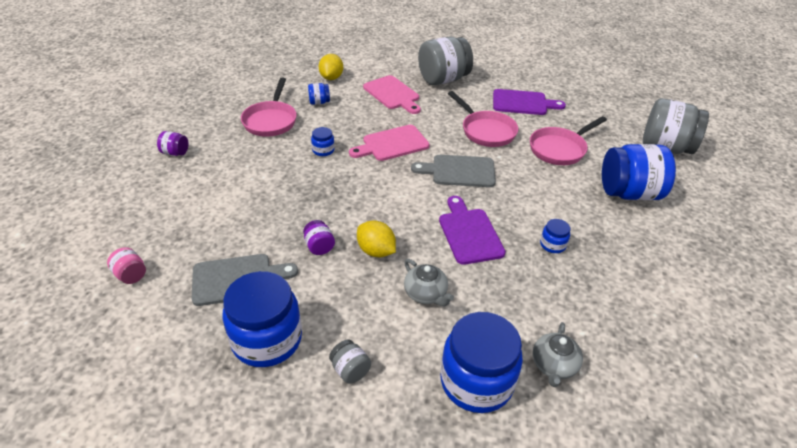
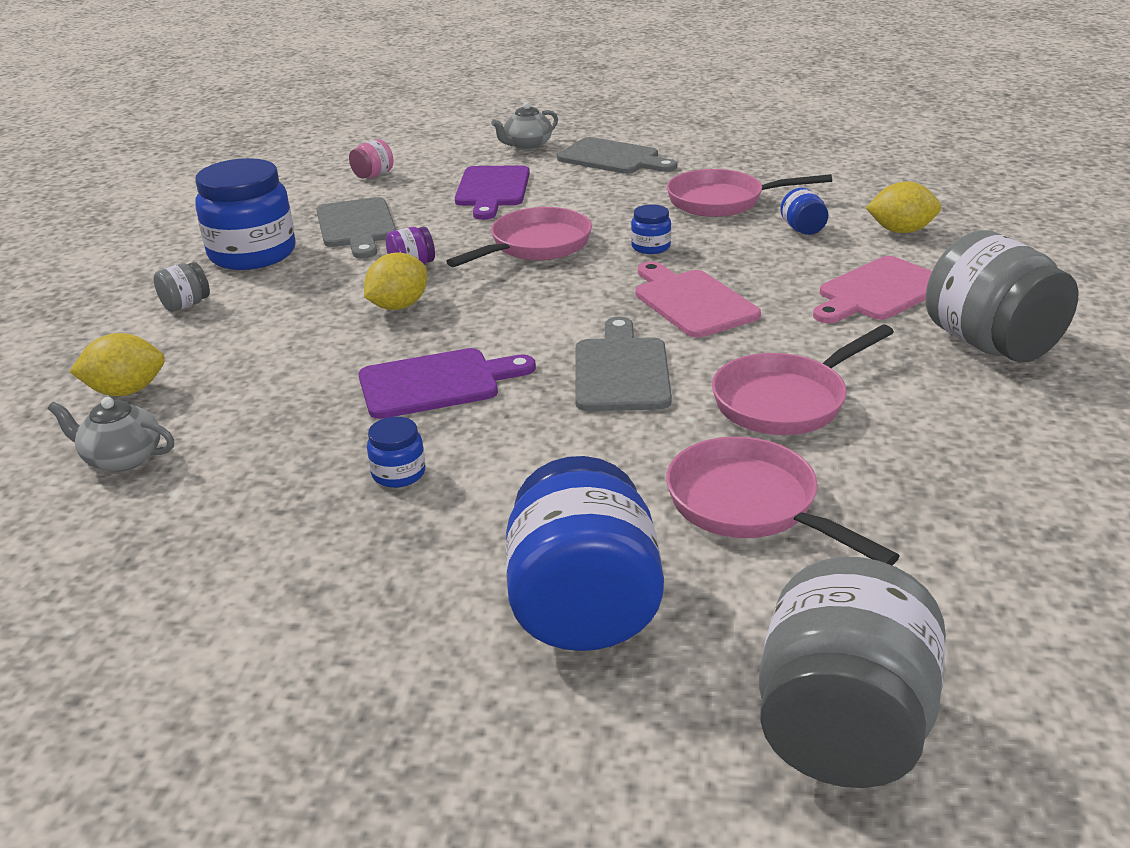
camera: 90 degrees right, 10 degrees down
(175, 153) = (612, 158): purple jar -> grey cutting board
(306, 192) = (535, 246): none -> pink pan
(426, 294) = (301, 348): grey teapot -> grey teapot (527, 146)
(476, 381) = (126, 391): blue jar -> yellow lemon
(522, 103) = (952, 456): purple cutting board -> purple cutting board (492, 190)

